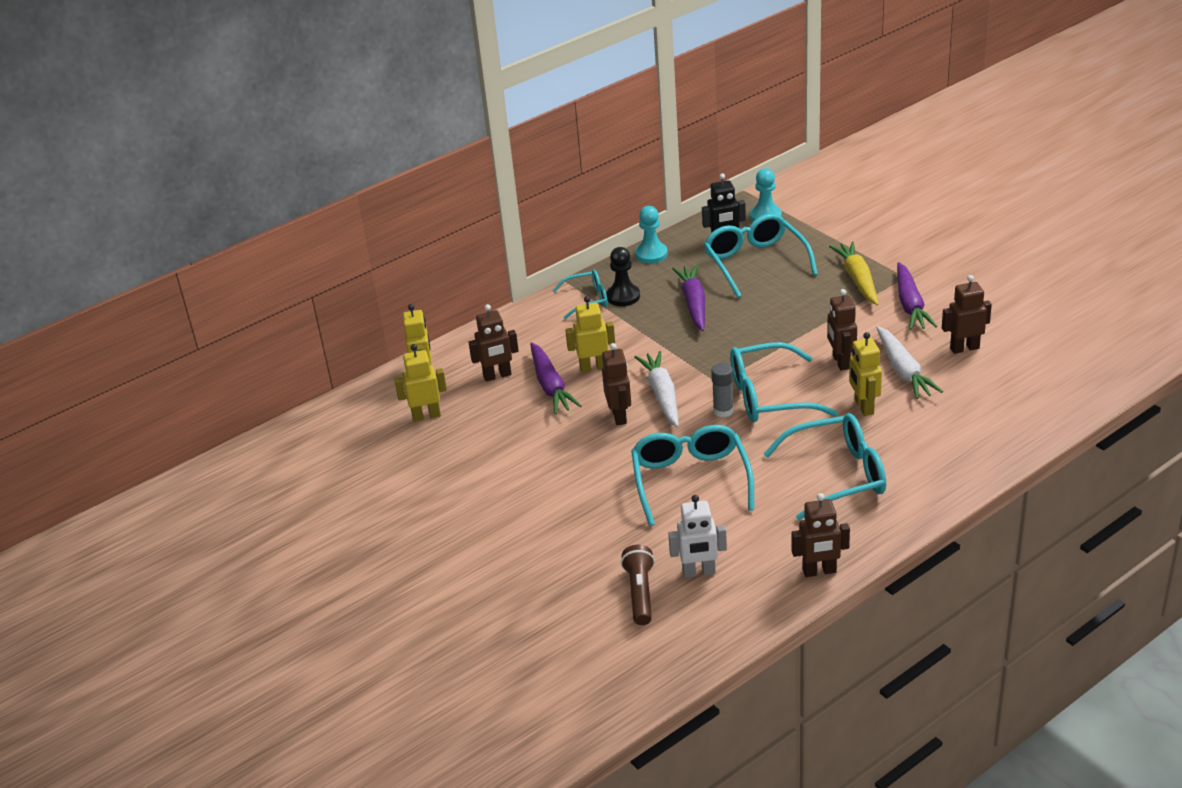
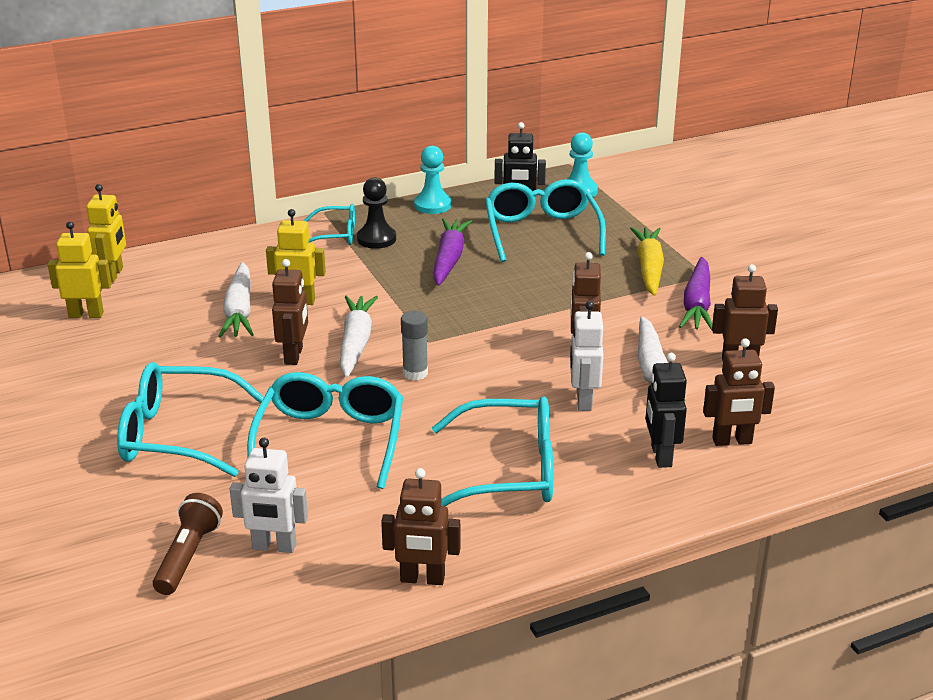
camera: 10 degrees right, 5 degrees down
(497, 376) = (189, 290): brown robot -> brown robot (732, 441)
(550, 386) = (239, 311): purple carrot -> white carrot
(770, 396) = (478, 368): turquoise glasses -> turquoise glasses (178, 435)
(863, 407) = (583, 401): yellow robot -> white robot
(942, 439) = (660, 456): none -> black robot

